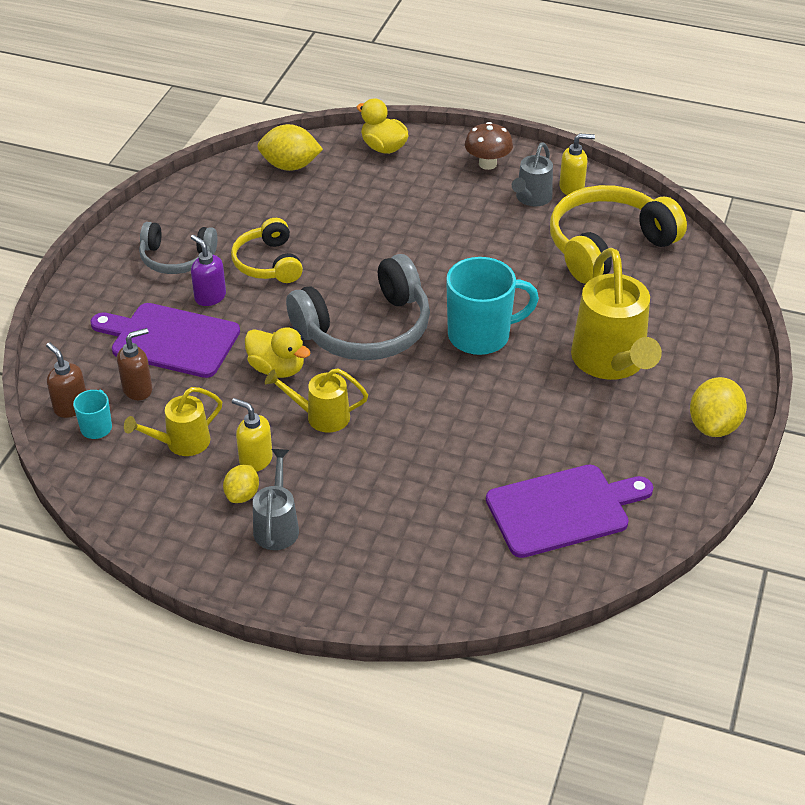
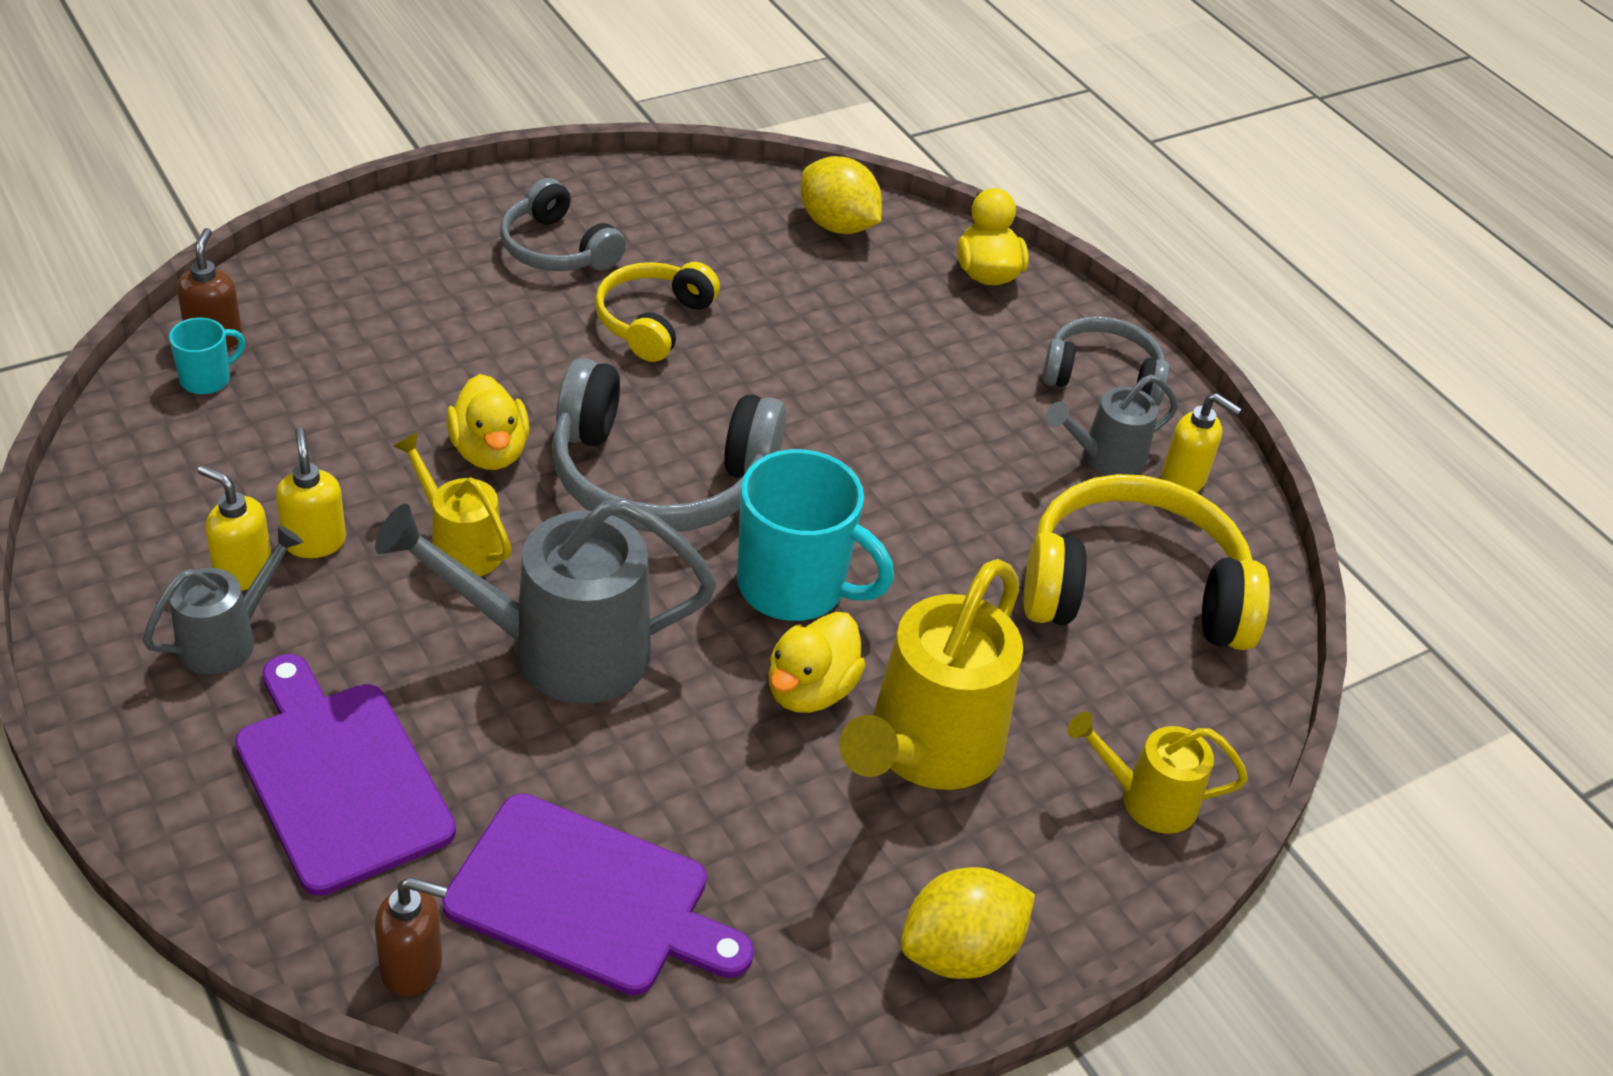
camera: 35 degrees right, 0 degrees up
(138, 389) = (308, 367): brown soap dispenser -> brown soap dispenser (412, 967)
(170, 339) = (421, 335): purple cutting board -> purple cutting board (340, 778)
(181, 443) = (265, 461): yellow watering can -> yellow watering can (1146, 799)
(210, 297) = (532, 316): purple soap dispenser -> none
(242, 495) = (243, 572): yellow lemon -> yellow soap dispenser
(422, 428) = (558, 650): none -> grey watering can
(487, 164) = (1102, 376): brown mushroom -> grey headphones
(540, 371) = (810, 690): none -> yellow duck

